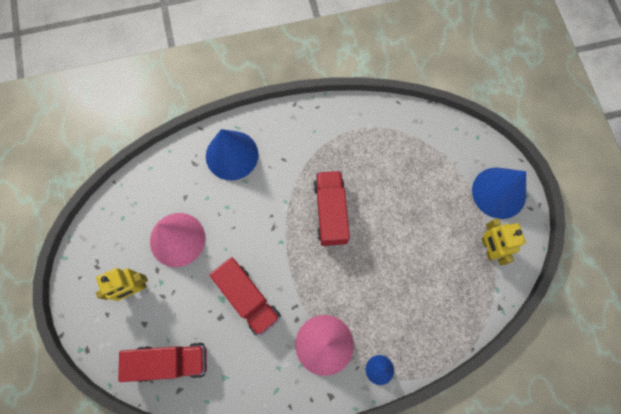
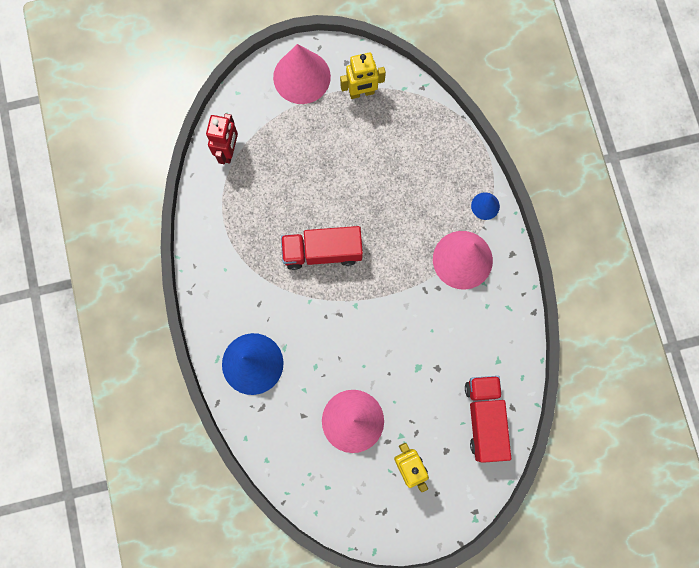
camera: 90 degrees left, 5 degrees up
(248, 299) = (417, 339): red truck -> none
(421, 131) = (228, 151): none -> red robot
(499, 192) = (301, 77): blue cone -> pink cone

